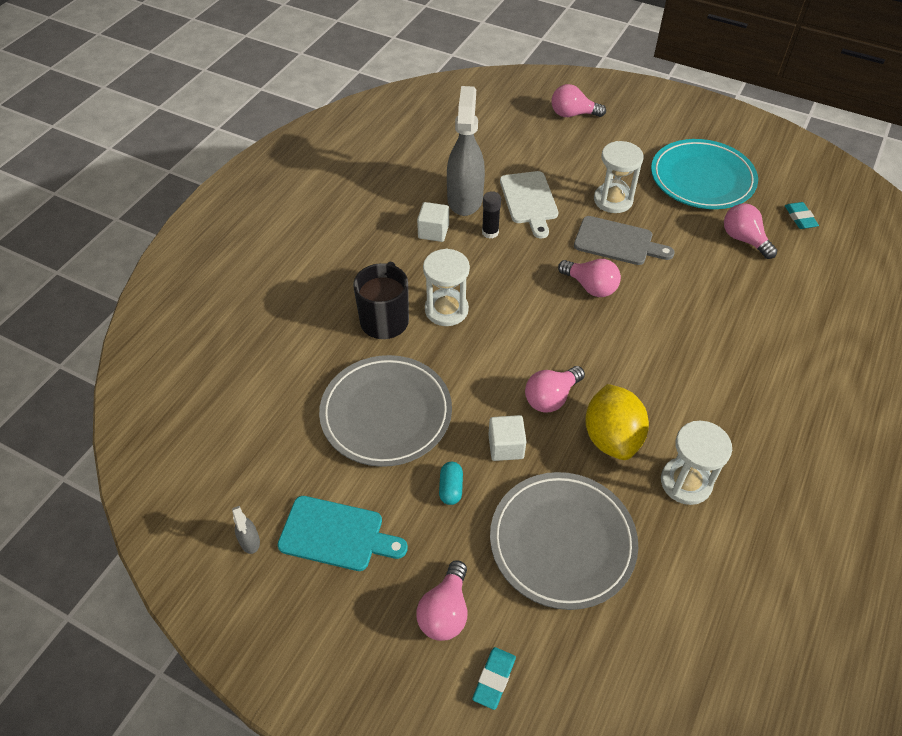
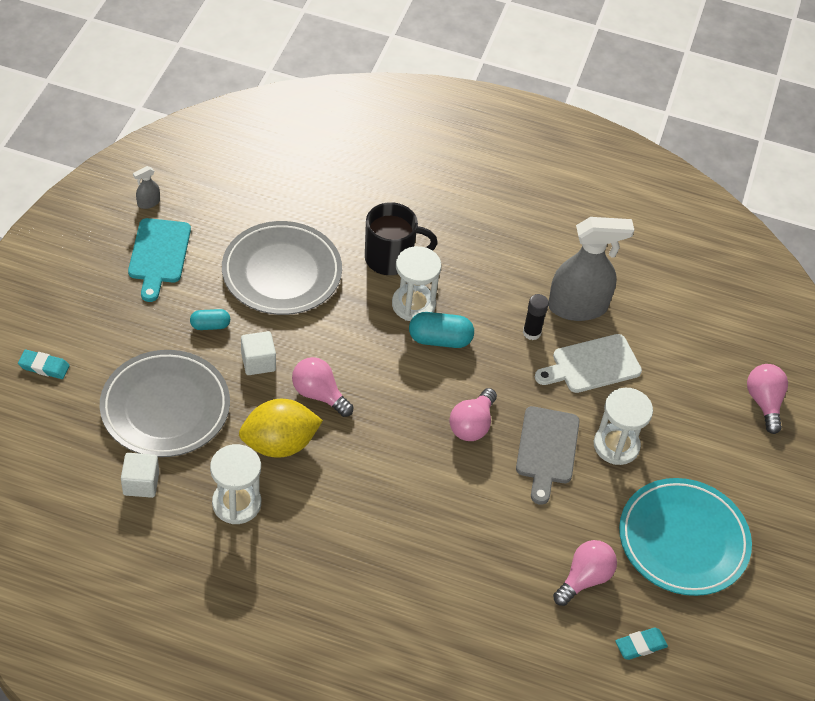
camera: 75 degrees right, 0 degrees up
(433, 232) = (520, 284): white cube -> white cube (141, 483)
(445, 611) = (97, 331): pink light bulb -> none
(491, 296) = (440, 339): none -> turquoise capsule

